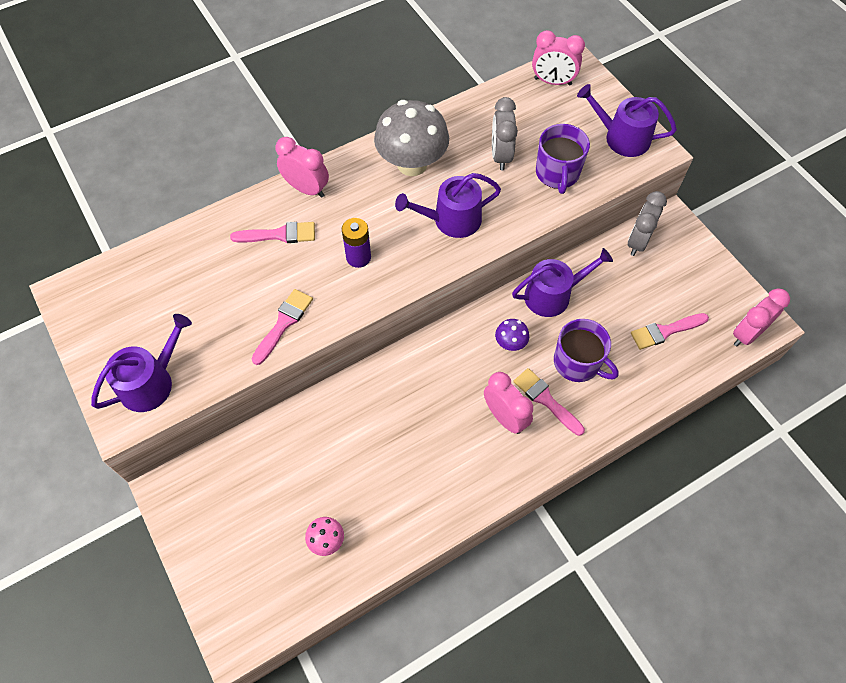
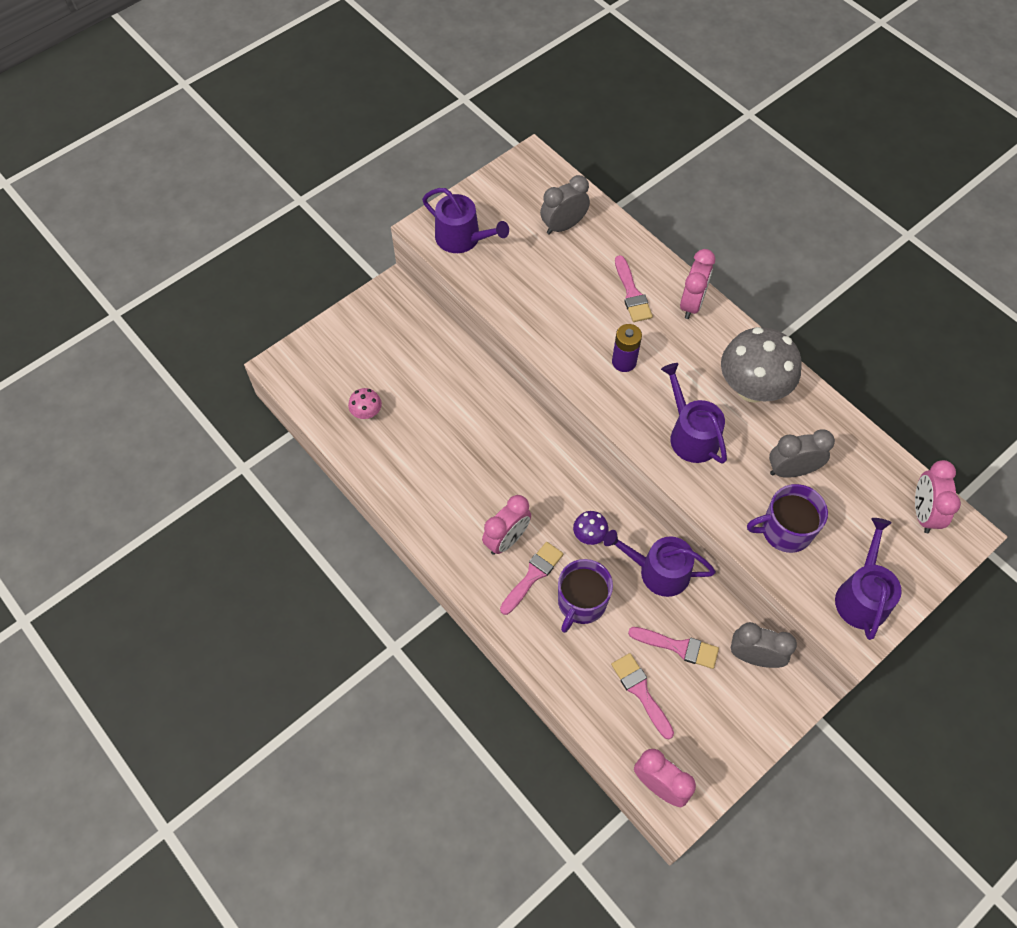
camera: 80 degrees right, 0 degrees up
(172, 279) = (563, 226): none -> grey clock
(283, 323) = (538, 317): pink brush -> pink brush (678, 647)
(553, 295) = (658, 571): purple watering can -> purple watering can turned 135 degrees clockwise

